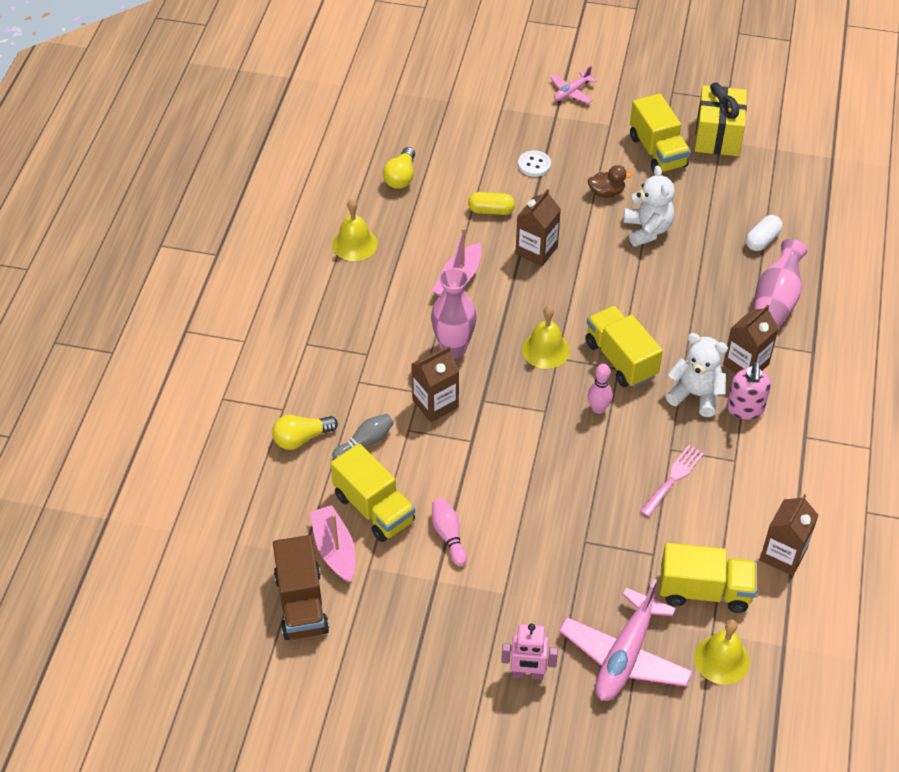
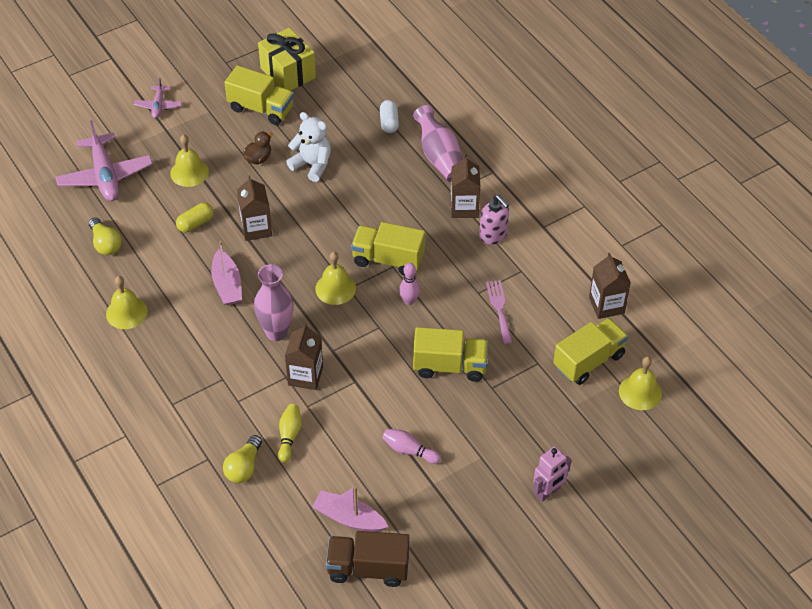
camera: 45 degrees left, 0 degrees up
(301, 603) = (368, 568): brown truck -> brown truck turned 150 degrees clockwise
(365, 443) = (289, 436): grey bowling pin -> yellow bowling pin
(374, 508) = (344, 472): yellow truck -> yellow truck (450, 366)
(534, 165) = (189, 172): white button -> yellow bell
(625, 656) = (588, 435): pink plane -> pink plane (105, 176)
(695, 395) = (456, 248): white teddy bear -> none

